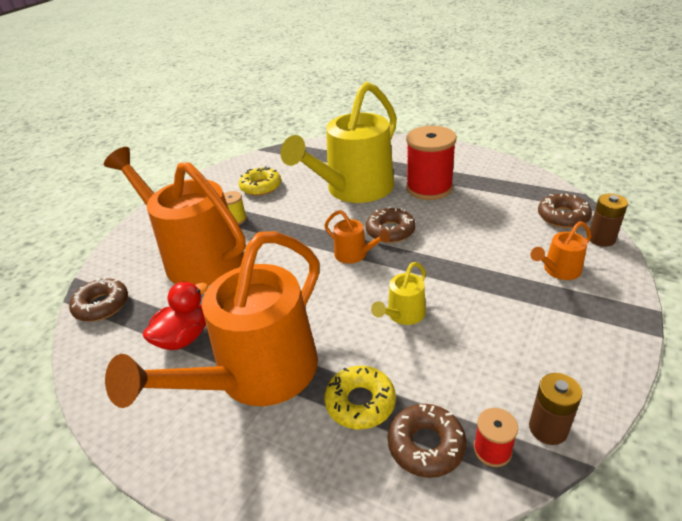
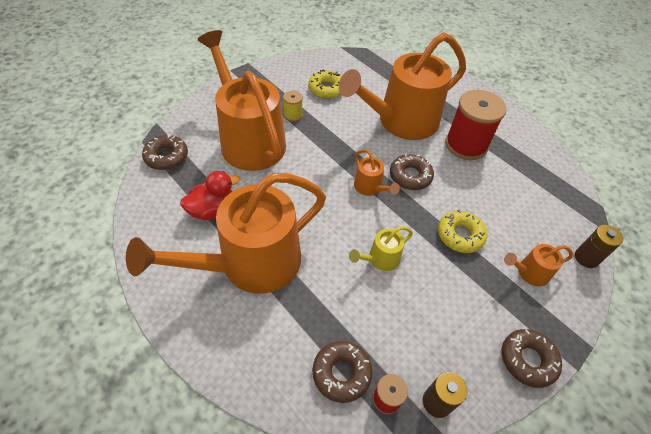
camera: 15 degrees right, 15 degrees up
(354, 189) = (401, 122): yellow watering can -> orange watering can
(360, 402) = (312, 319): yellow donut -> yellow donut (460, 235)
(563, 217) = (566, 221): brown donut -> brown donut (527, 360)

